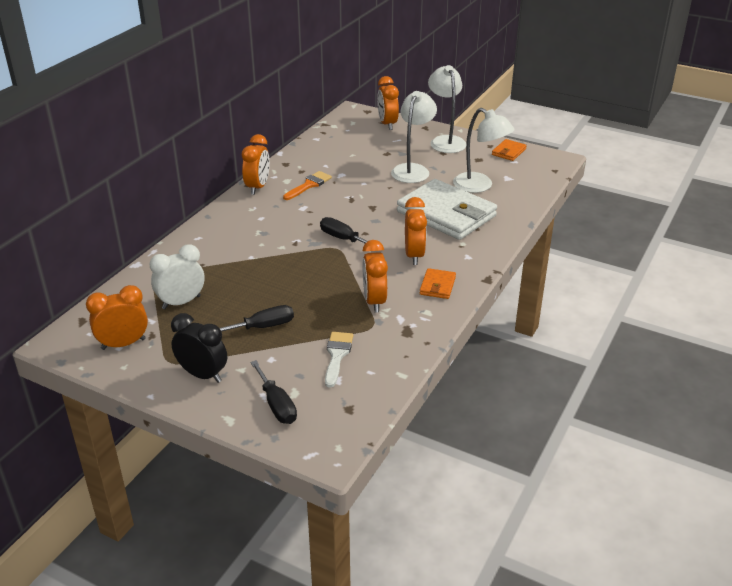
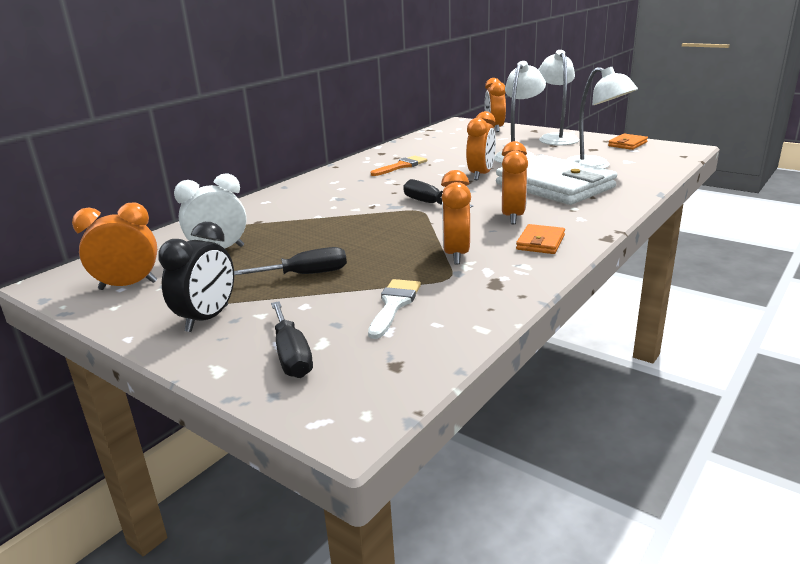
camera: 10 degrees right, 10 degrees down
(203, 375) = (207, 318): black clock -> black clock turned 75 degrees clockwise
(257, 187) = (346, 167): orange clock -> orange clock (481, 175)

